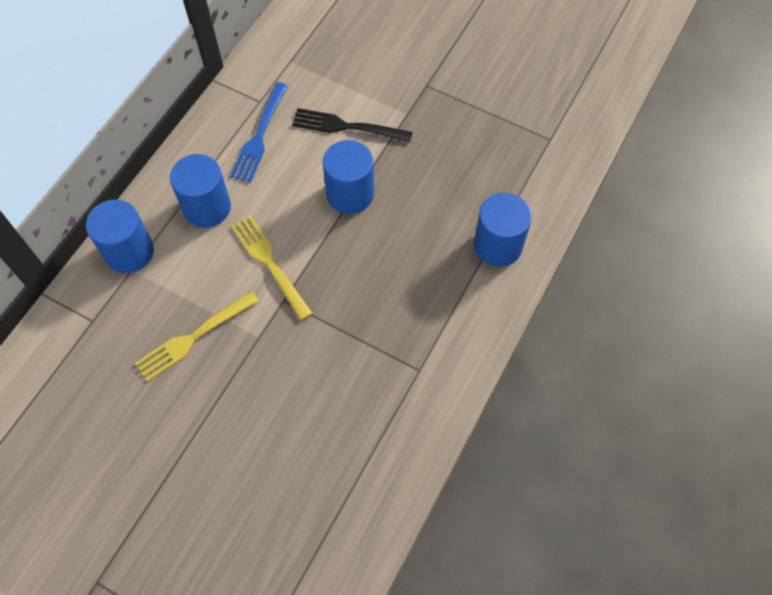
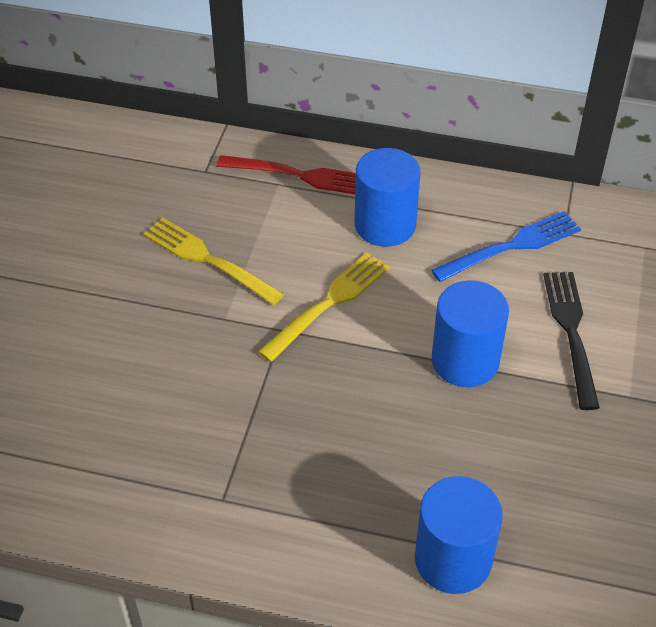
camera: 75 degrees right, 15 degrees down
(129, 252) = (300, 175): blue cylinder -> red fork
(259, 135) = (511, 246): blue fork -> blue fork turned 150 degrees clockwise

